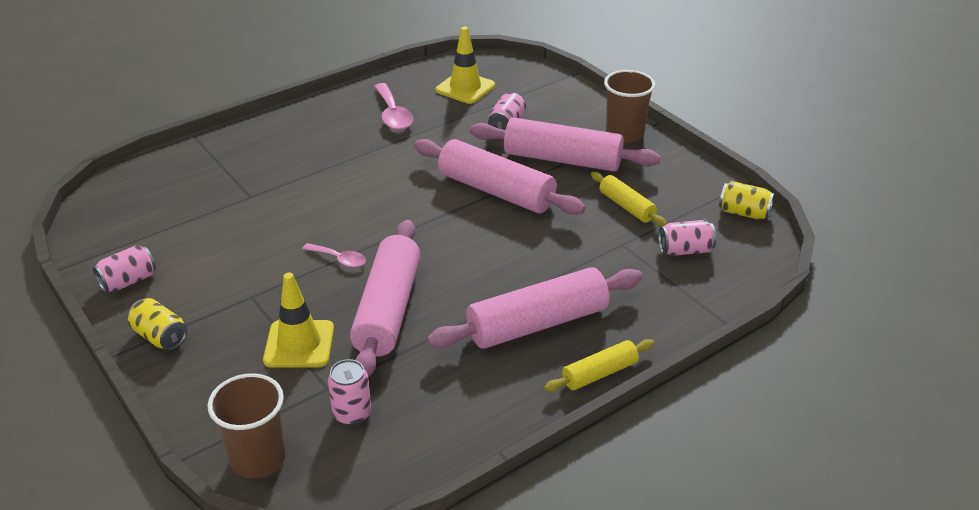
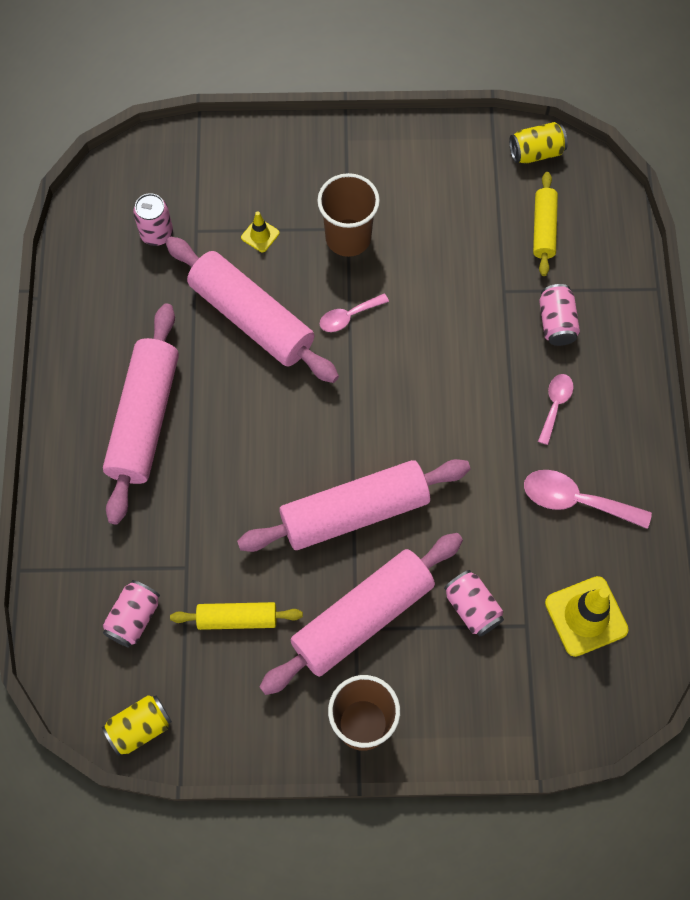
camera: 125 degrees right, 30 degrees up
(128, 281) = (436, 151): pink can -> pink can (556, 322)
(160, 337) = (344, 148): yellow can -> yellow can (536, 152)
(258, 458) = (162, 158): brown cup -> brown cup (348, 237)
(299, 344) = (260, 235): yellow traffic cone -> yellow traffic cone, size x0.50
(329, 144) = (555, 405): none -> pink spoon
(599, 373) = (54, 425): yellow rolling pin -> yellow rolling pin (544, 229)

